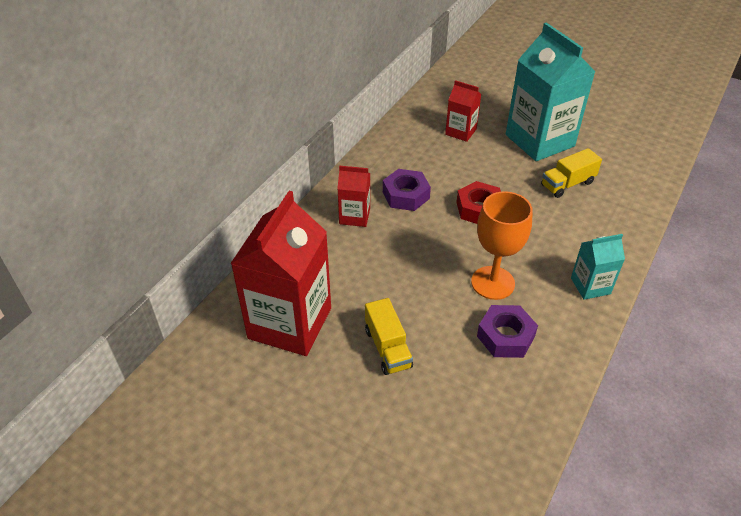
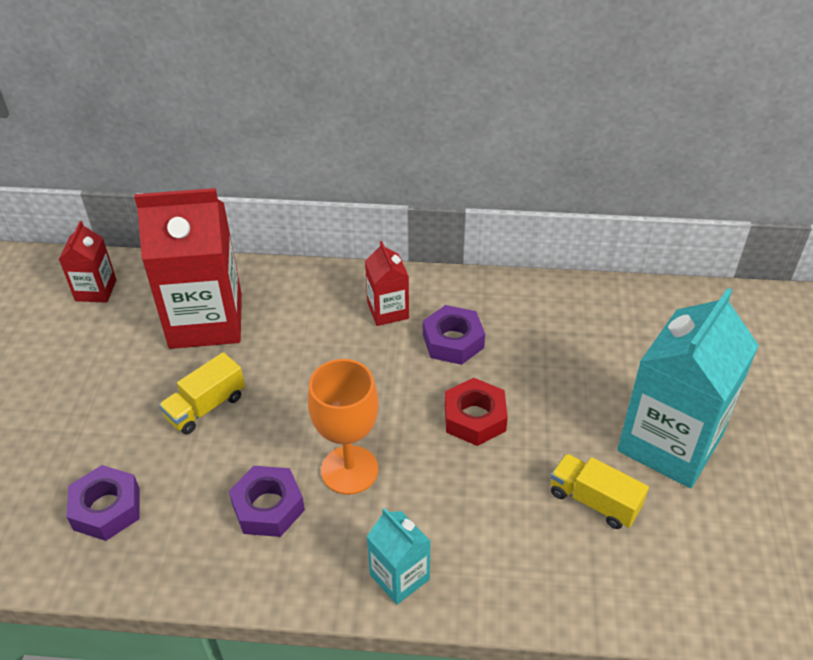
camera: 65 degrees right, 0 degrees up
(460, 132) = (618, 352): red carton -> red carton (96, 290)
(461, 440) = (107, 508): none -> purple nut

